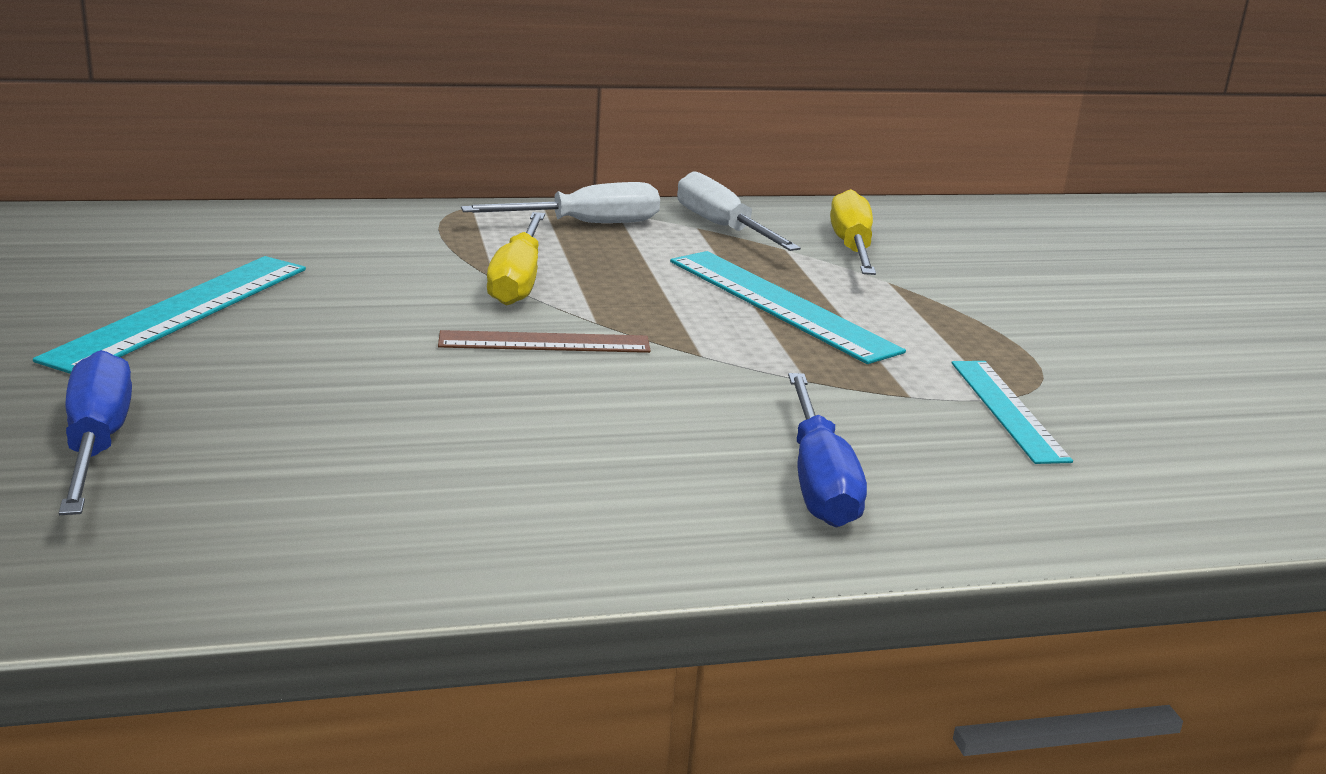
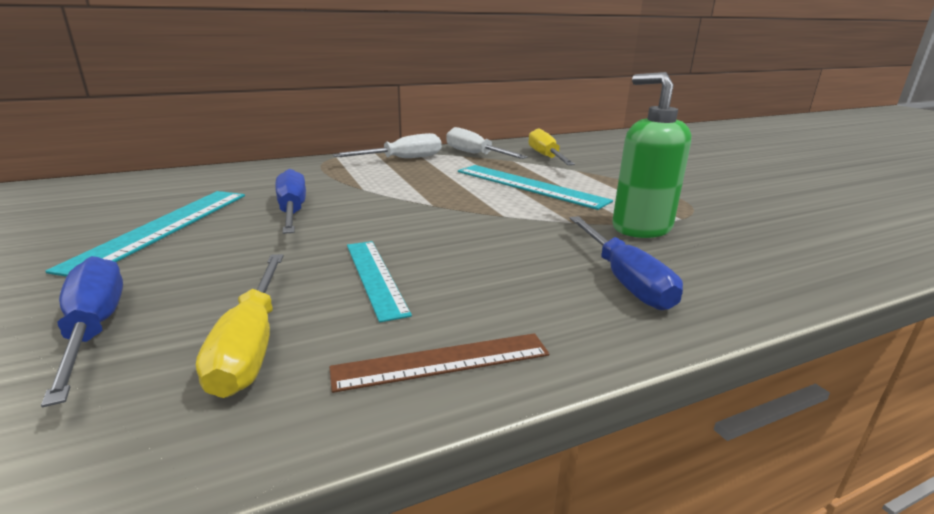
camera: 10 degrees left, 0 degrees up
(372, 306) = (292, 211): none -> blue screwdriver
(518, 281) = (377, 189): yellow screwdriver -> yellow screwdriver (251, 345)
(544, 342) = (408, 219): brown ruler -> brown ruler (442, 362)
(915, 405) = (641, 228): none -> green soap dispenser
(1008, 410) = (691, 224): turquoise ruler -> turquoise ruler (375, 277)

